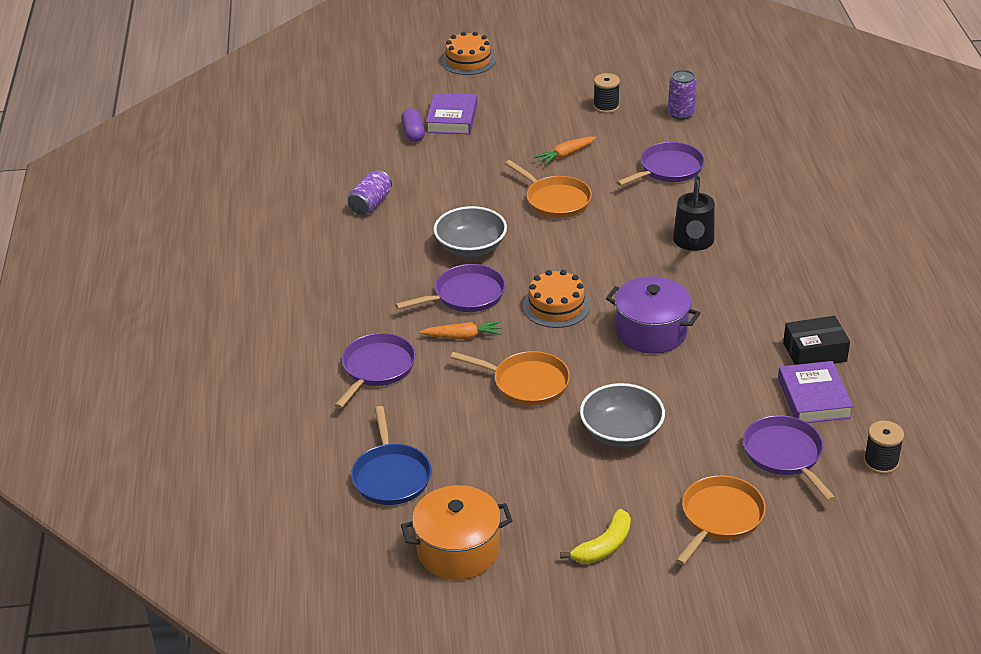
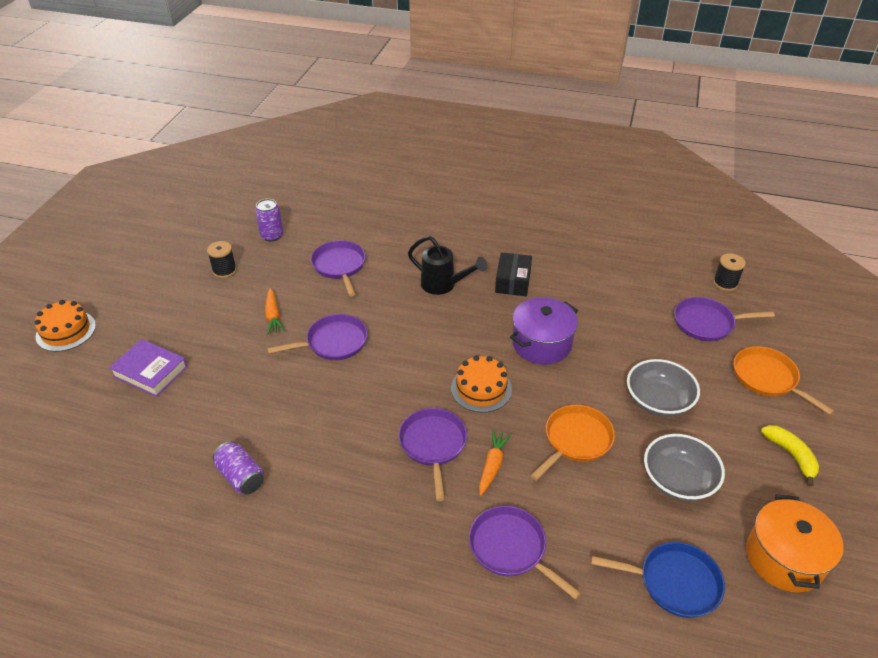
camera: 70 degrees left, 5 degrees up
(413, 133) = (148, 407): purple capsule -> none
(471, 247) = (364, 419): grey bowl -> grey bowl (678, 480)
(555, 200) = (333, 342): orange pan -> purple pan
(813, 398) = (650, 289): purple book -> none
(814, 352) = (601, 271): black box -> black box (512, 281)

